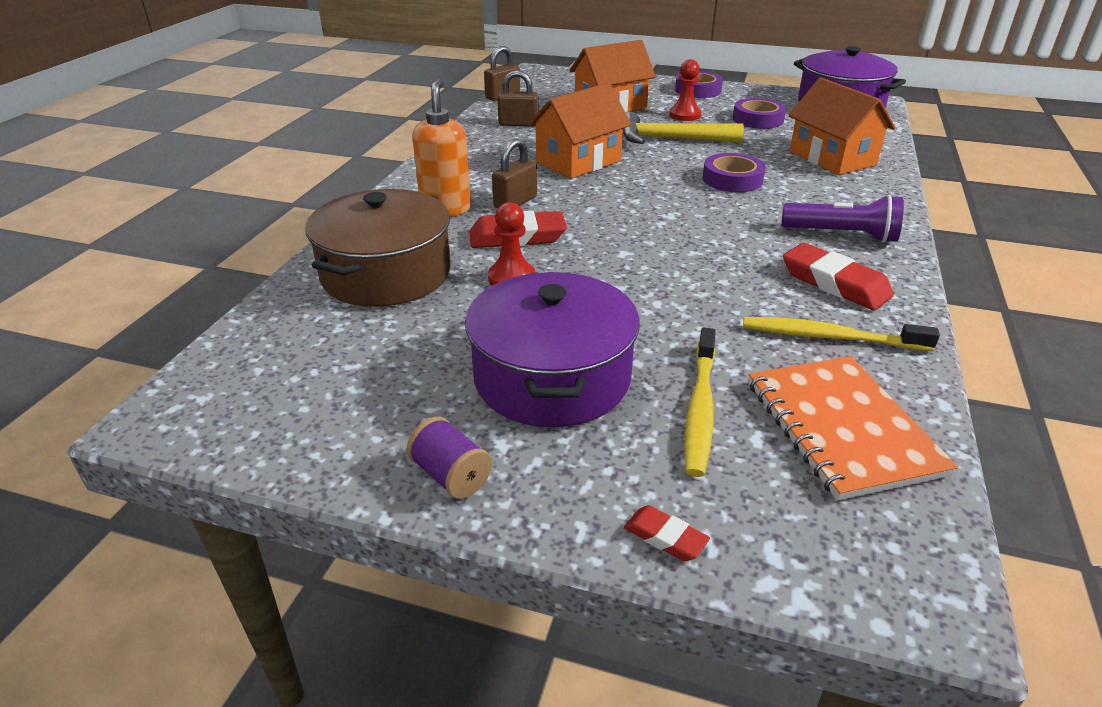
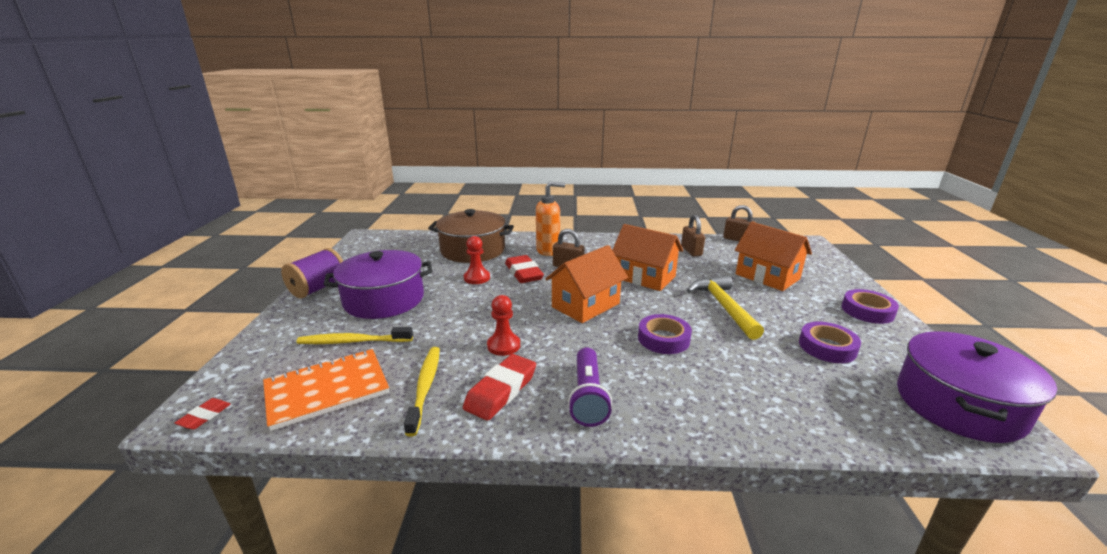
camera: 75 degrees right, 10 degrees down
(451, 475) = (318, 288): purple spool -> purple spool, size x1.63
(665, 537) = (263, 338): red eraser -> red eraser (204, 416)
(684, 115) = (788, 309): red pawn -> red pawn (503, 345)
(832, 158) = (766, 394): orange house -> orange house (585, 305)

